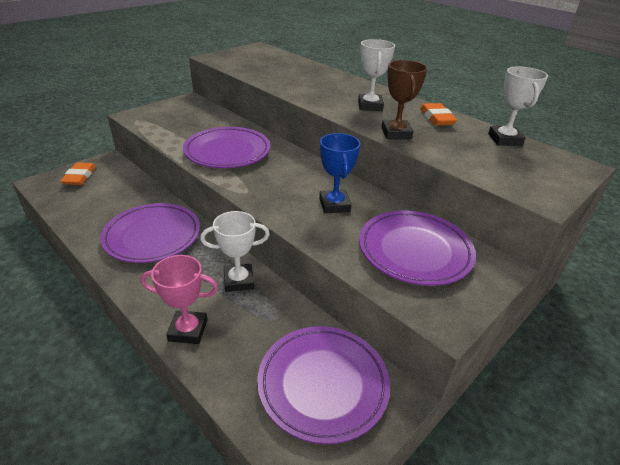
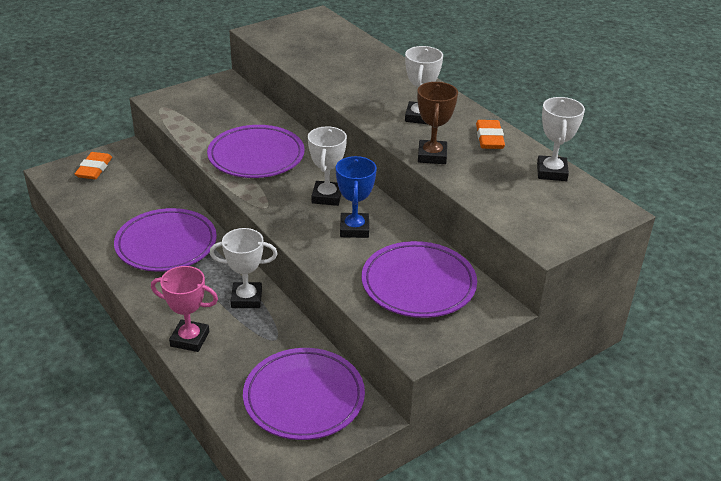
camera: 10 degrees right, 0 degrees up
(300, 179) = (327, 197): none -> white trophy

